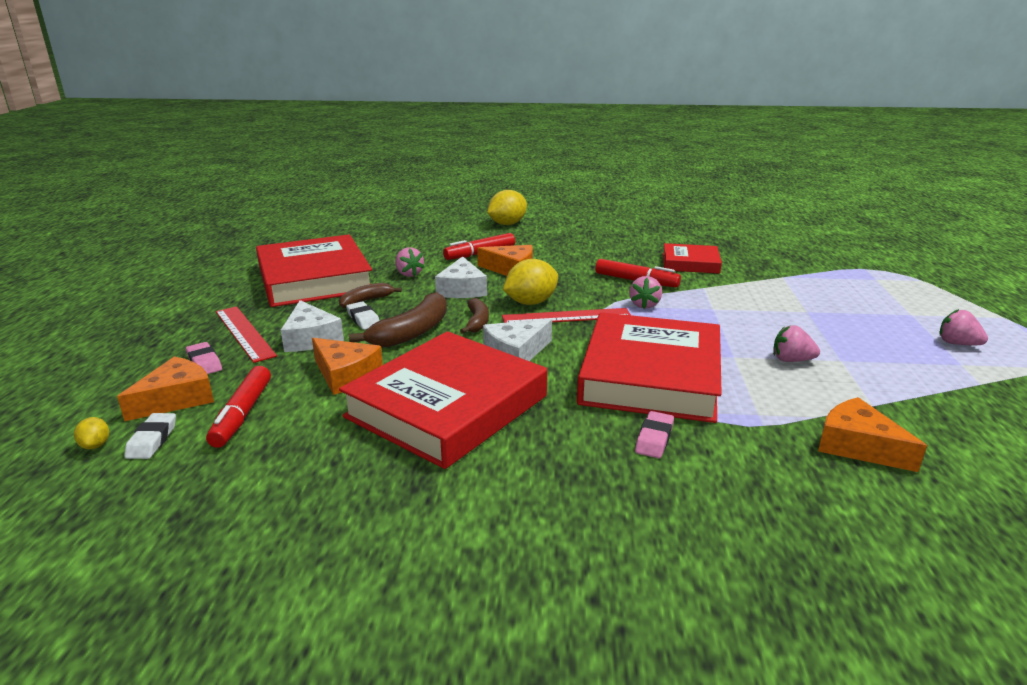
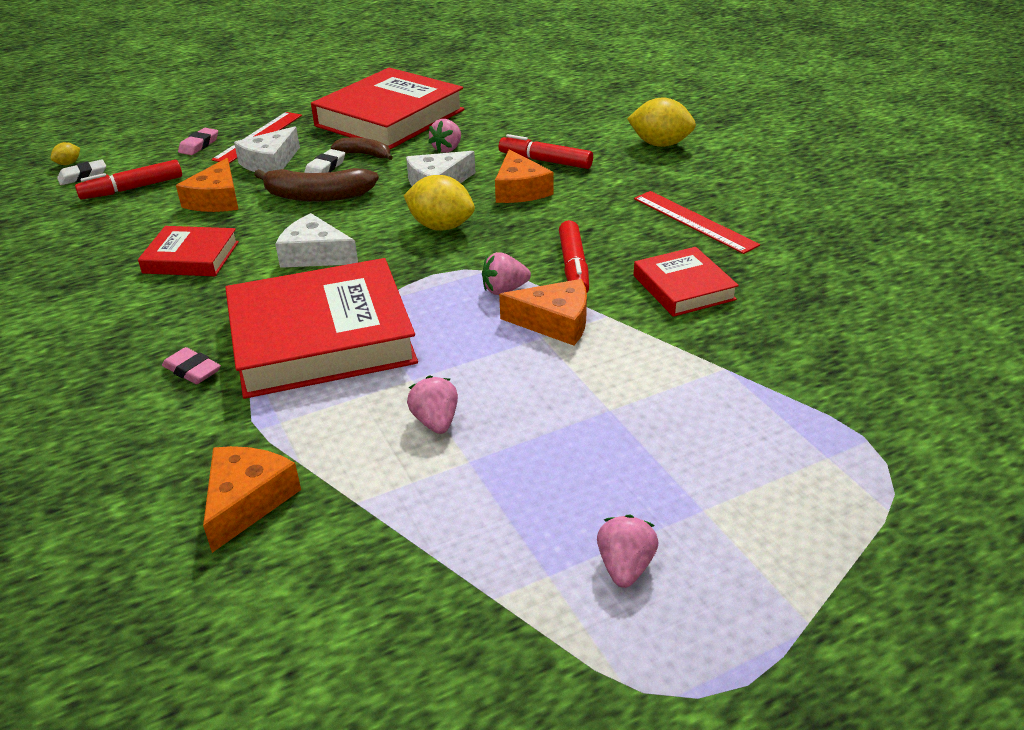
camera: 60 degrees right, 10 degrees up
(176, 399) = (140, 160): orange cheese -> orange cheese (555, 322)
(447, 406) = (191, 257): red book -> red book, size x0.52
(477, 322) = (367, 216): brown banana -> none
(566, 317) = (424, 255): red ruler -> red ruler (694, 221)
(654, 439) = (192, 370): pink eraser -> pink eraser turned 45 degrees clockwise

